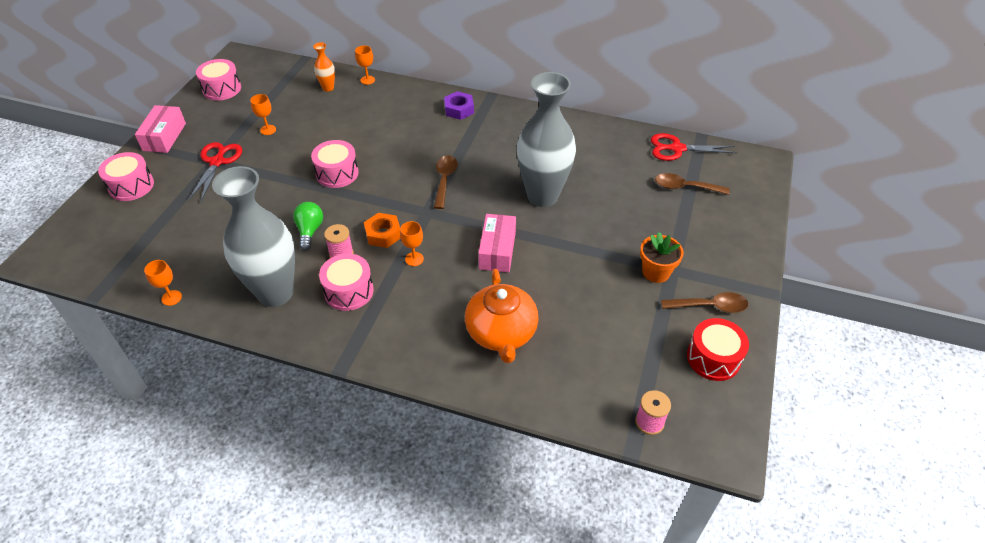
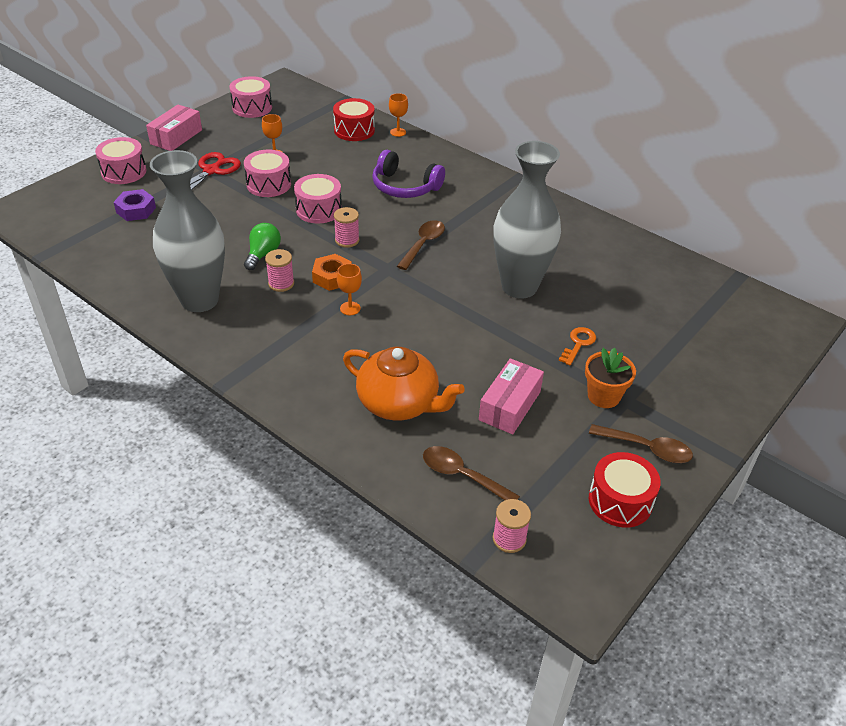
camera: 20 degrees right, 5 degrees down
(171, 298) = (105, 277): orange goblet -> none
(328, 88) = (354, 130): orange vase -> red drum
(349, 291) = (269, 319): pink drum -> pink drum (269, 184)
(377, 195) = (347, 240): none -> pink spool
(401, 130) = (405, 187): none -> purple headphones
(459, 109) = (477, 182): purple nut -> purple nut (136, 210)
(497, 250) = (440, 325): pink box -> pink box (509, 406)
(501, 333) = (399, 403): orange teapot -> orange teapot turned 75 degrees counterclockwise
(614, 233) = (578, 344): none -> orange key
(677, 149) = (702, 281): red scissors -> none
(685, 187) = (688, 322): brown spoon -> brown spoon (462, 475)

